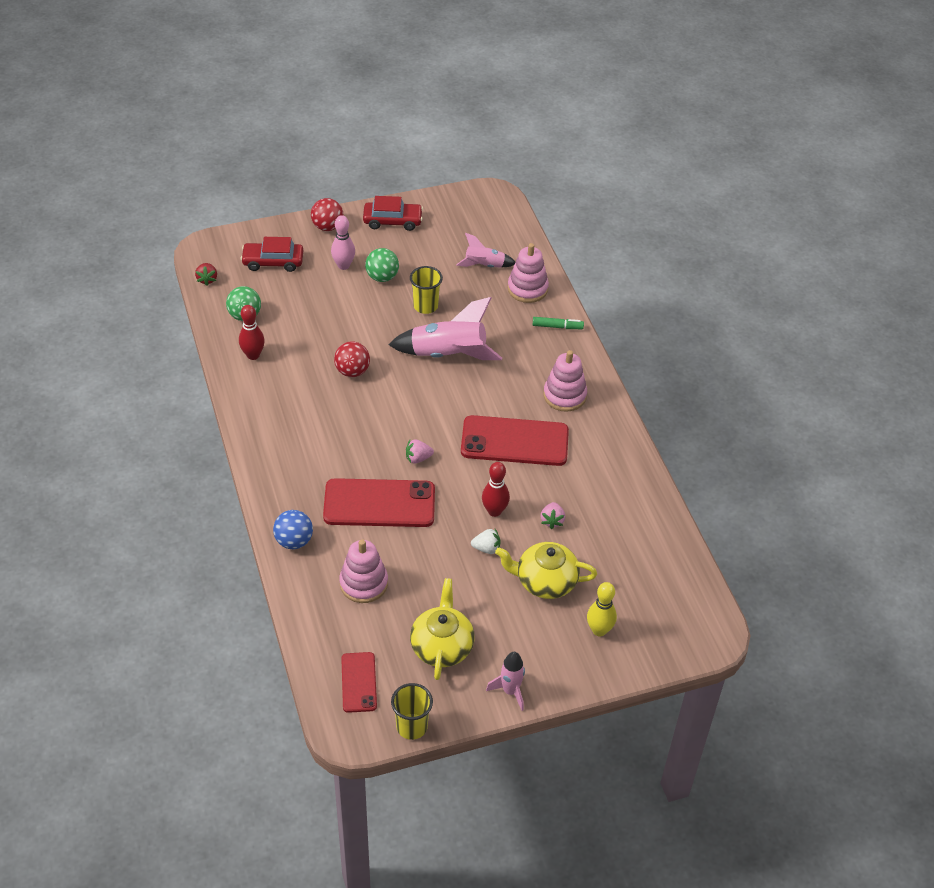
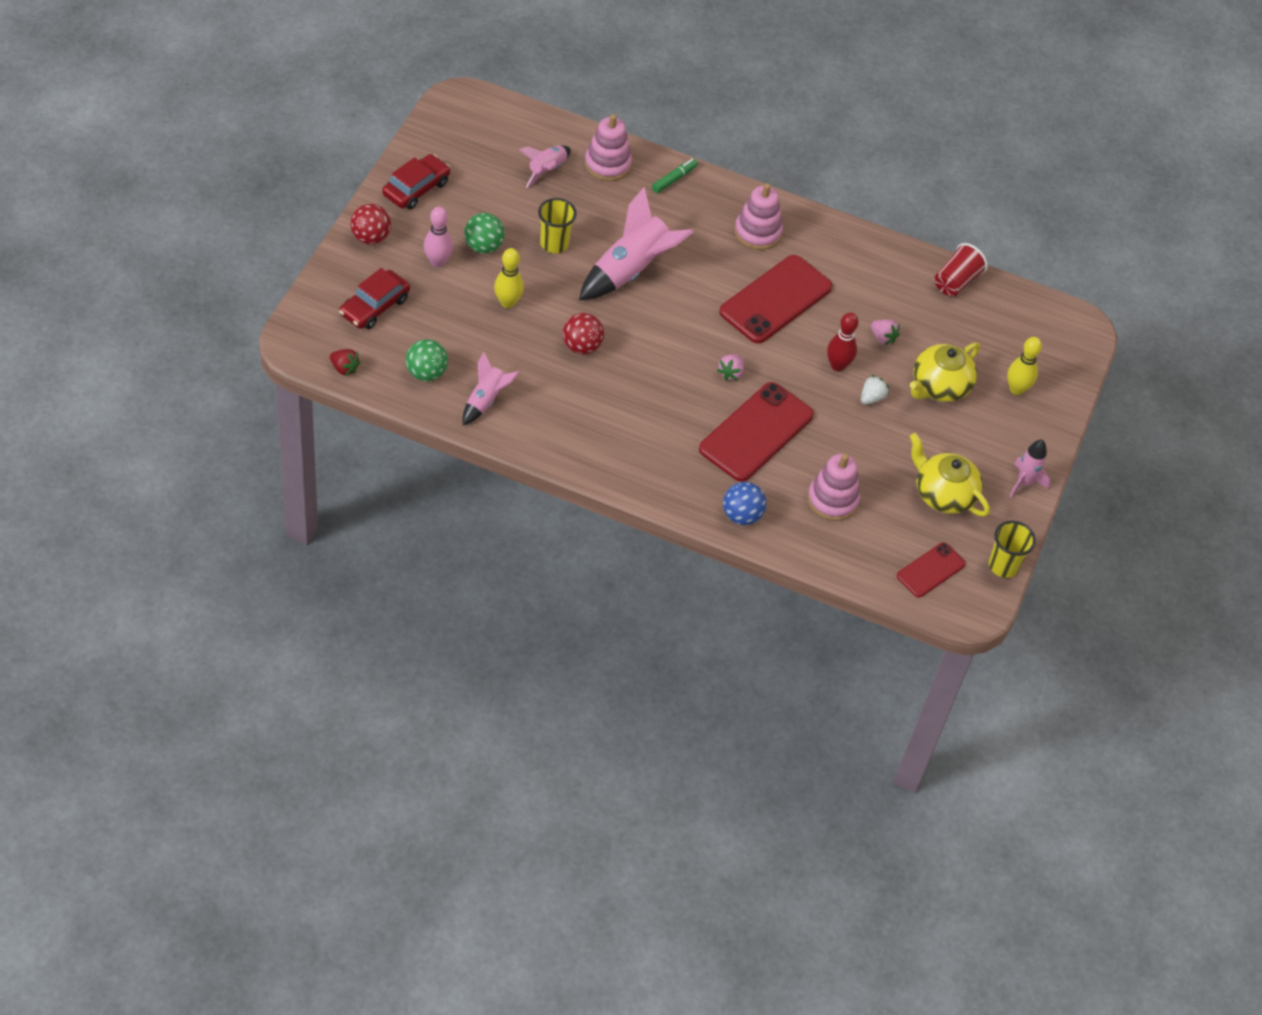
camera: 55 degrees left, 5 degrees up
(253, 355) = (486, 400): red bowling pin -> pink rocket
(348, 316) = (508, 302): none -> yellow bowling pin
(359, 682) = (930, 570): red phone -> red phone turned 75 degrees counterclockwise
(660, 530) = (956, 281): none -> red cup

